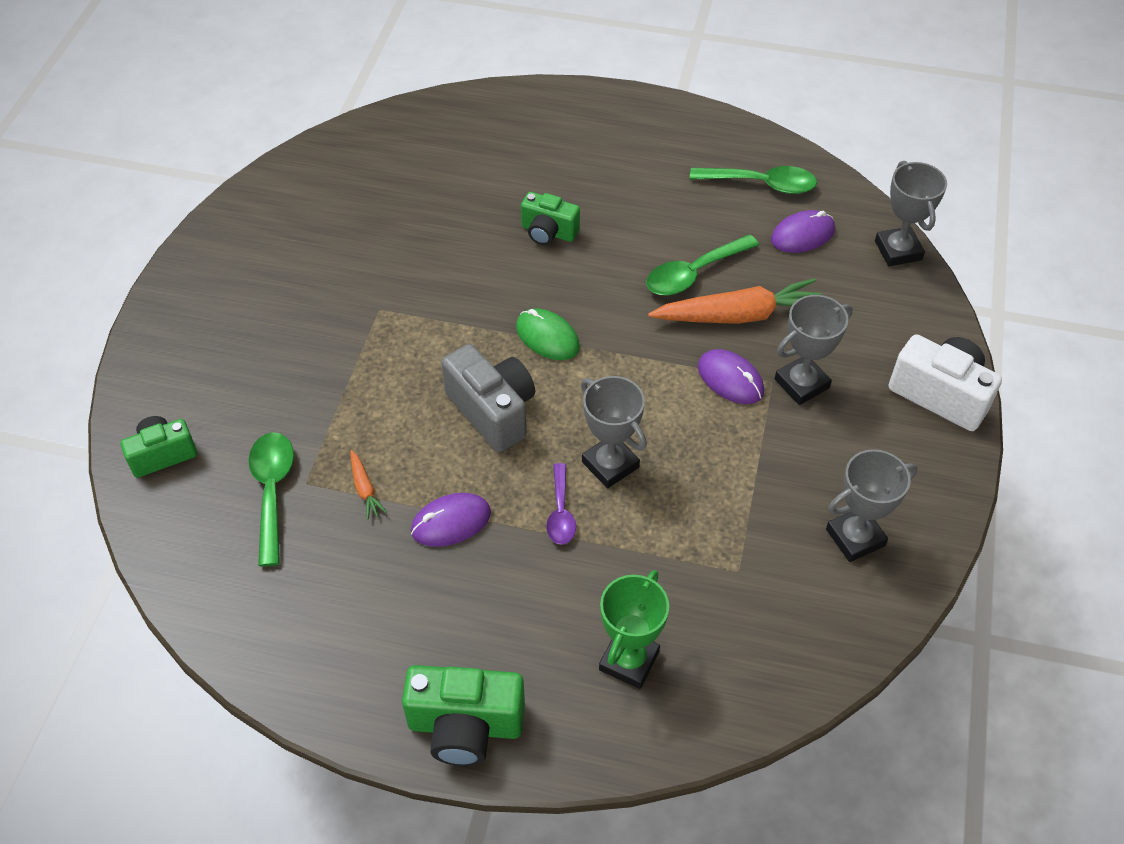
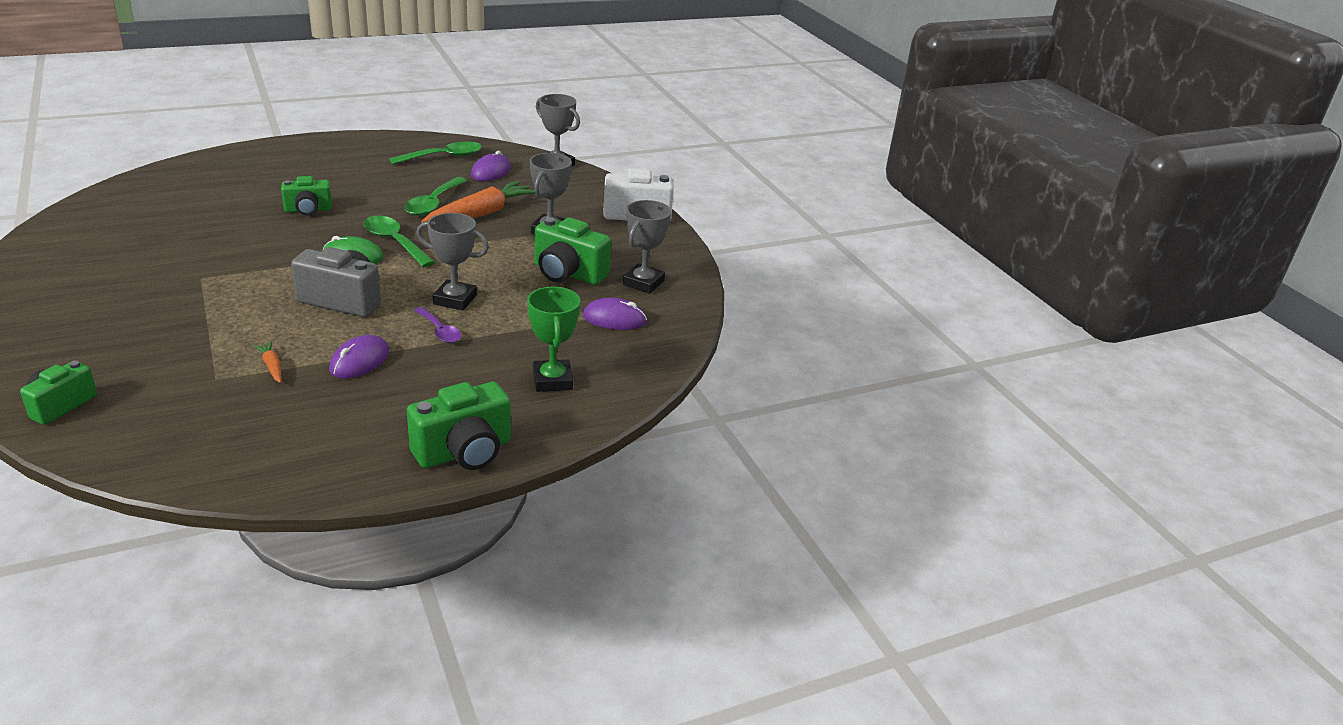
camera: 40 degrees left, 20 degrees down
(272, 491) = (189, 392): green spoon -> green spoon (394, 242)
(365, 489) = (272, 367): orange carrot -> orange carrot turned 150 degrees counterclockwise
(730, 379) = (502, 241): purple mouse -> purple mouse (614, 319)
(771, 476) = (568, 273): none -> green camera

